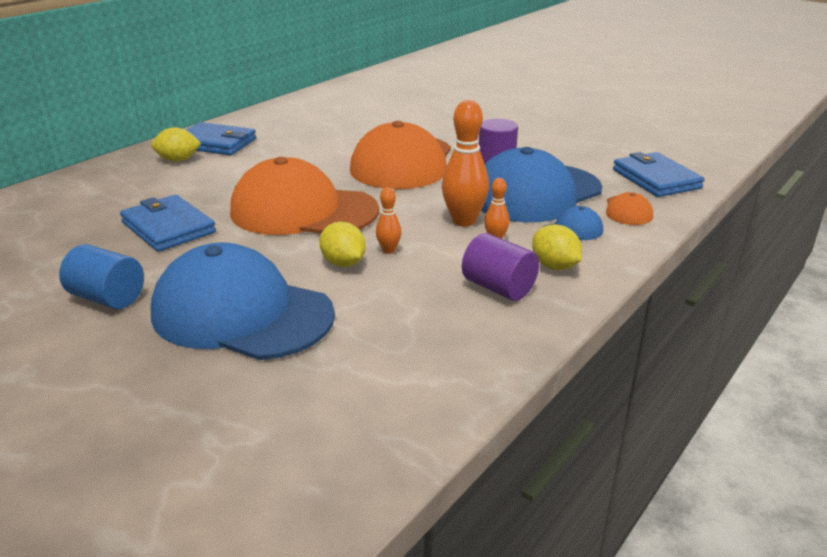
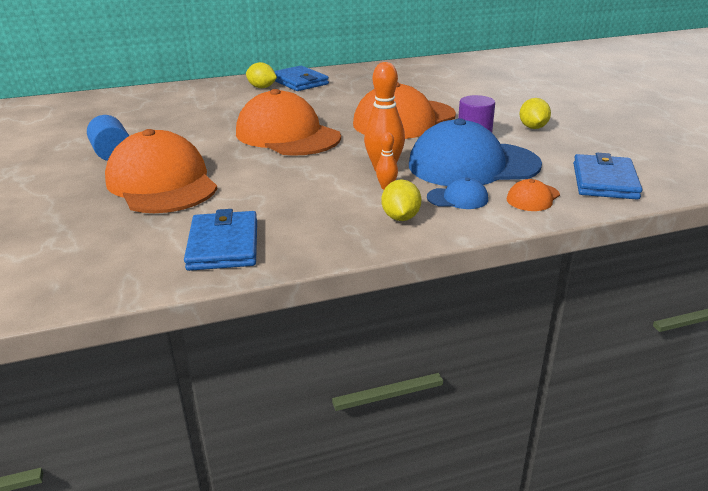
camera: 35 degrees right, 0 degrees up
(168, 227) = (197, 125): blue wallet -> blue wallet (223, 245)
(242, 313) = (162, 183): blue cap -> orange cap
(343, 263) = (261, 173): yellow lemon -> yellow lemon (533, 127)
(388, 250) = (301, 173): orange bowling pin -> none
(498, 288) = (335, 218): purple cylinder -> none

